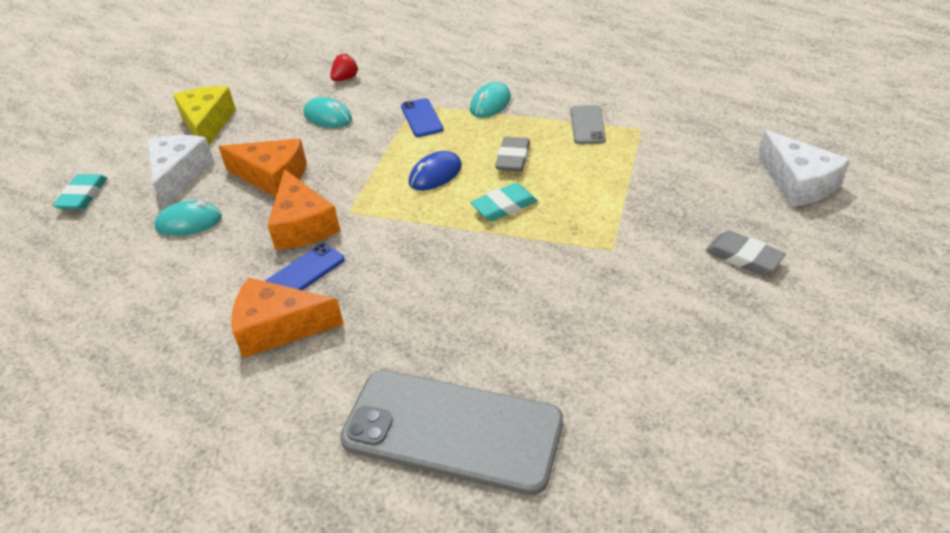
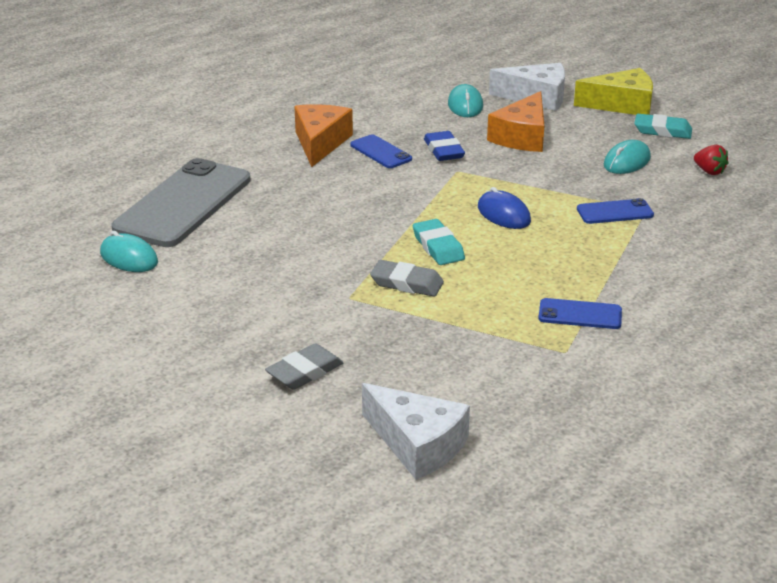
camera: 95 degrees right, 10 degrees down
(83, 196) = (517, 63): turquoise eraser -> turquoise eraser (662, 131)
(302, 225) = (443, 150): orange cheese -> blue eraser
(490, 103) = (640, 255): turquoise mouse -> turquoise mouse (129, 258)
(513, 158) = (521, 259): grey eraser -> grey eraser (407, 283)
(587, 125) = (580, 314): grey phone -> blue phone
(798, 183) = (417, 444): white cheese -> white cheese turned 120 degrees counterclockwise

